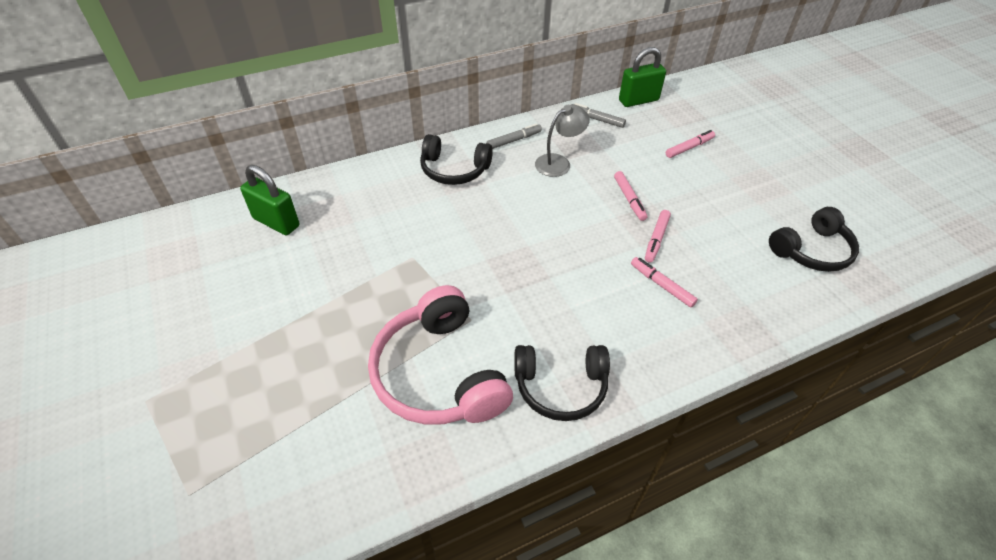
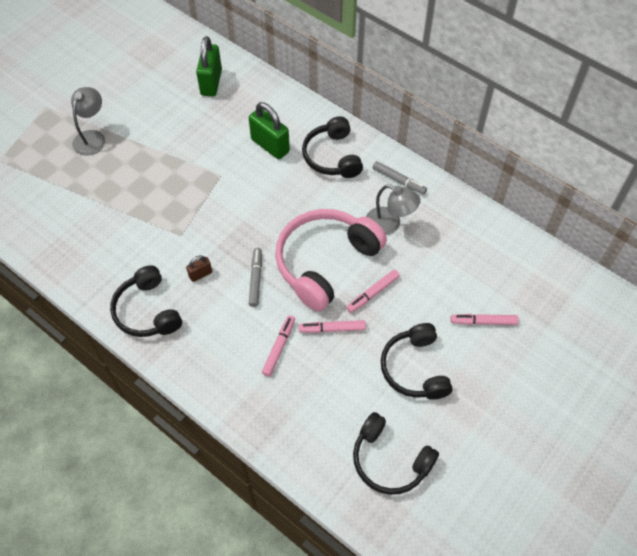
camera: 65 degrees right, 10 degrees up
(251, 361) = (92, 137): none -> grey lamp
(439, 373) = (126, 237): pink headphones -> pink headphones (325, 262)
(536, 319) = (200, 274): none -> brown padlock
(596, 119) = (476, 231): grey marker -> grey marker (256, 279)
(638, 100) = (535, 256): green padlock -> green padlock (270, 145)
(689, 148) = (483, 322): pink marker -> pink marker turned 150 degrees clockwise
(721, 202) = (415, 368): none -> black headphones

